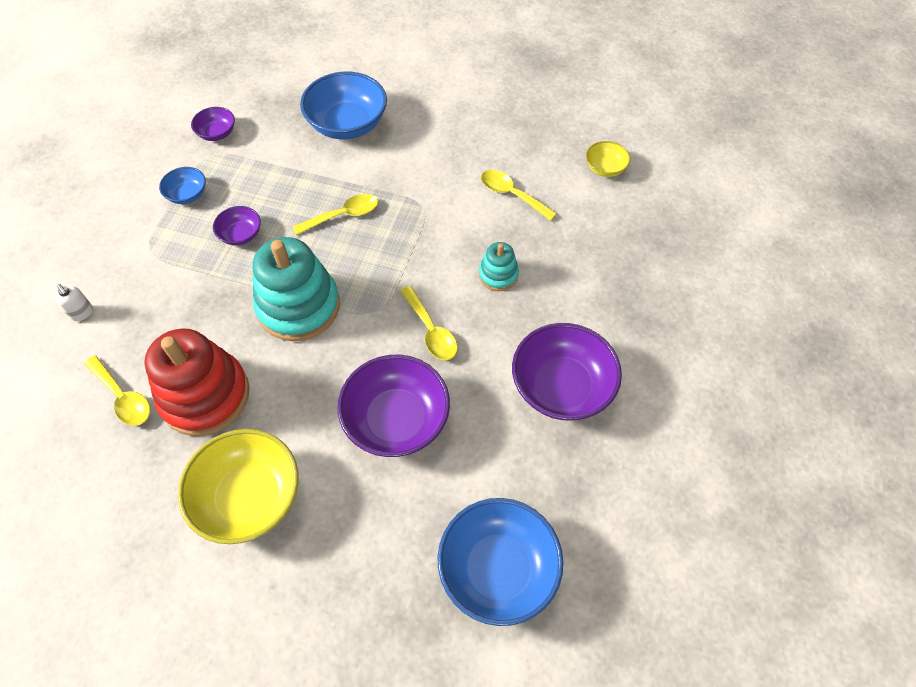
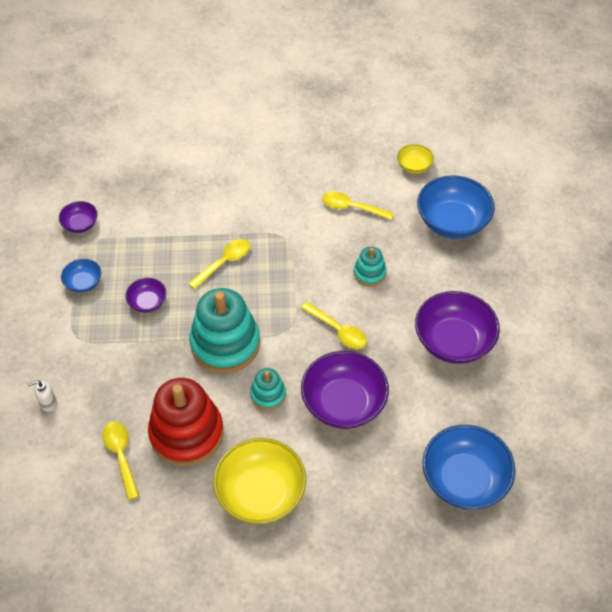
camera: 20 degrees left, 5 degrees down
(82, 313) = (48, 403): white soap dispenser -> white soap dispenser turned 135 degrees clockwise
(123, 397) = (121, 455): yellow spoon -> yellow spoon turned 135 degrees counterclockwise
(316, 380) = (268, 395): none -> turquoise stacking toy
(347, 124) = (189, 186): blue bowl -> blue bowl (452, 222)

